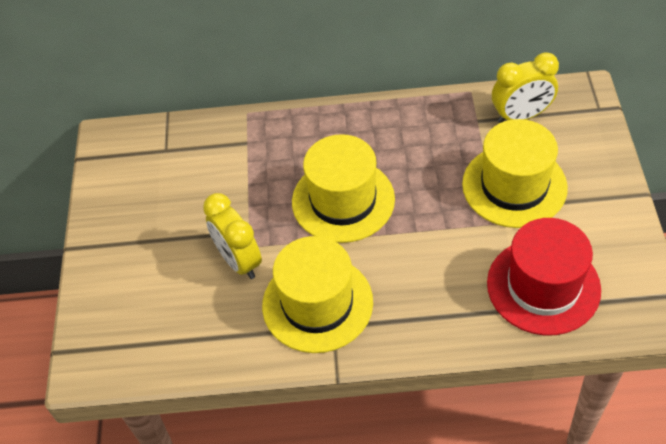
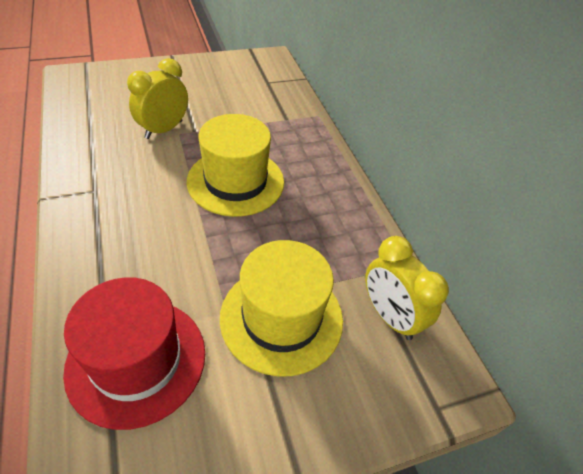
camera: 65 degrees right, 5 degrees down
(317, 303) = (119, 178): yellow hat -> none

